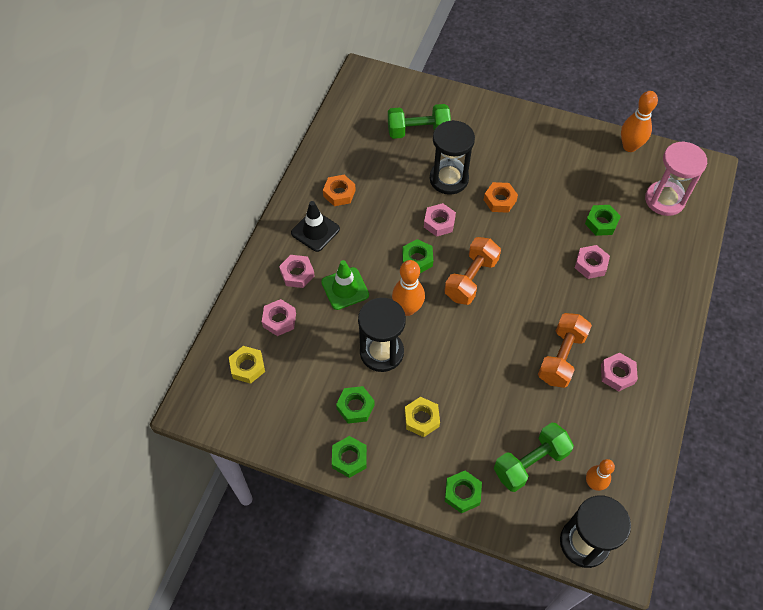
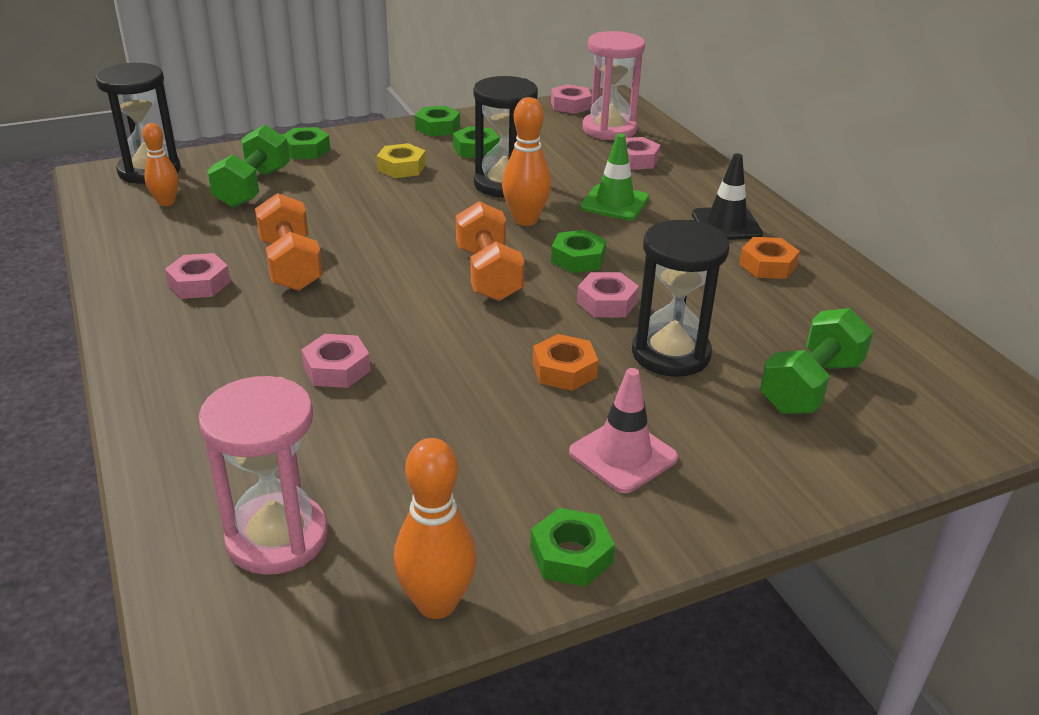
camera: 135 degrees right, 25 degrees down
(247, 367) = (609, 129): yellow nut -> pink hourglass
(297, 274) = (679, 190): pink nut -> pink nut (570, 105)
(521, 152) = (623, 455): none -> pink traffic cone
(601, 223) = (370, 430): green nut -> green nut (571, 555)

